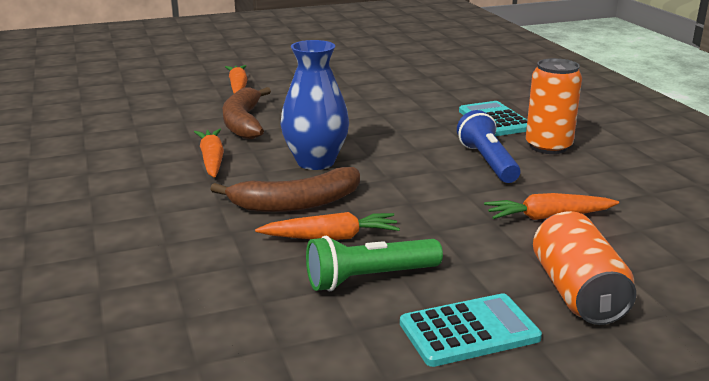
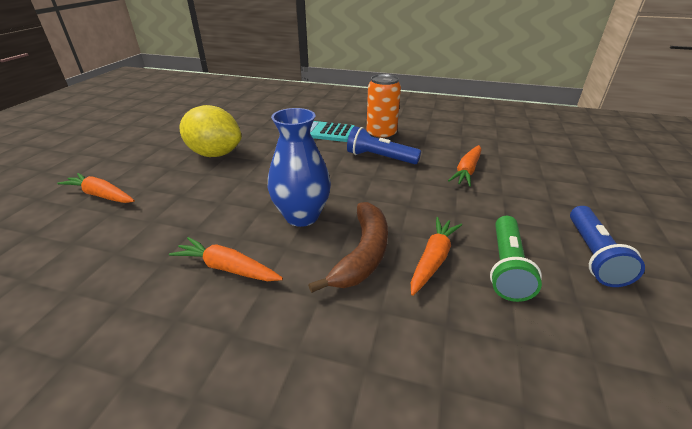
camera: 55 degrees left, 10 degrees up
(243, 122) = (178, 221): brown banana -> none
(358, 94) = (215, 154): none -> yellow lemon
(469, 331) = (593, 255): turquoise calculator -> blue flashlight
(577, 292) = (559, 200): orange can -> none

